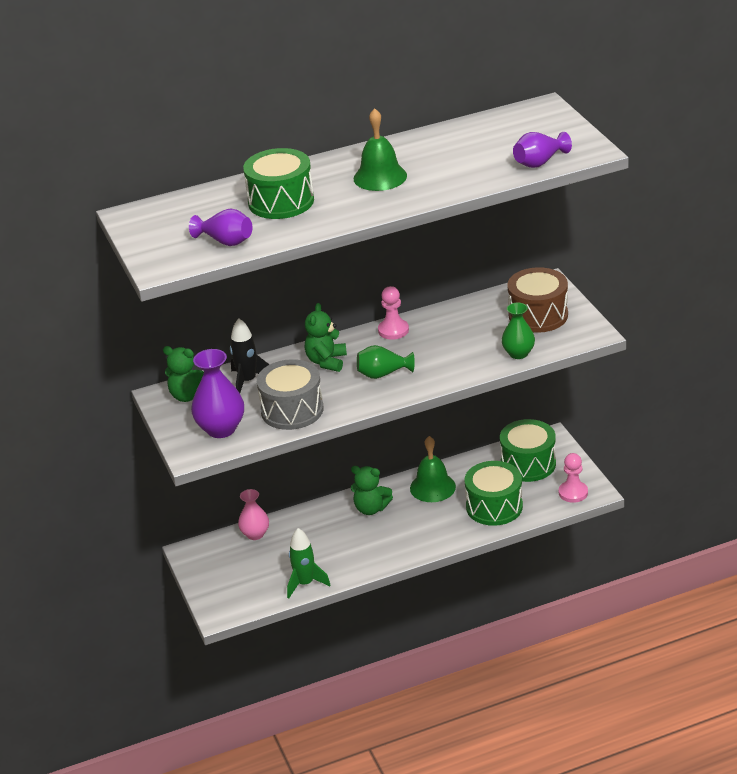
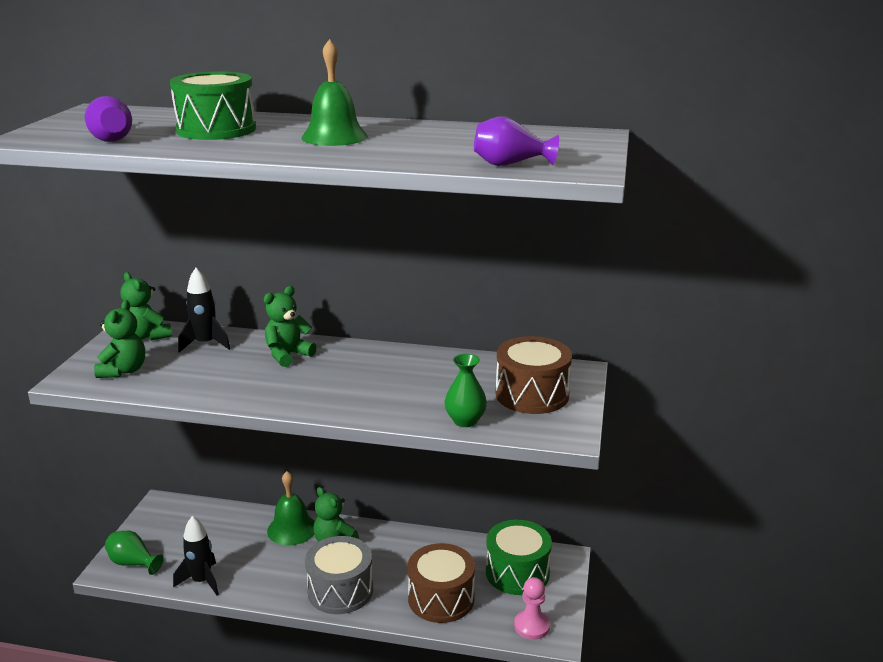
camera: 30 degrees right, 10 degrees down
(221, 429) = (123, 371): purple vase -> green teddy bear
(255, 534) = (223, 515): pink vase -> none
(292, 410) = (198, 381): grey drum -> grey drum (340, 590)
(305, 583) = (202, 581): green rocket -> black rocket
(383, 374) = (316, 385): green vase -> green vase (133, 563)
(393, 330) = (380, 354): pink pawn -> none
(432, 487) = (407, 549): green bell -> green bell (292, 529)
(494, 506) = (441, 598): green drum -> brown drum

